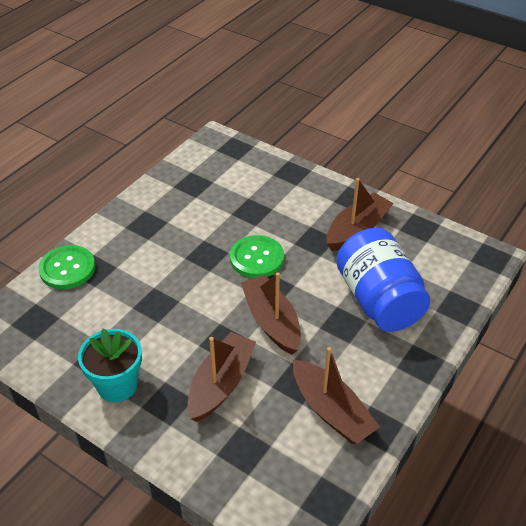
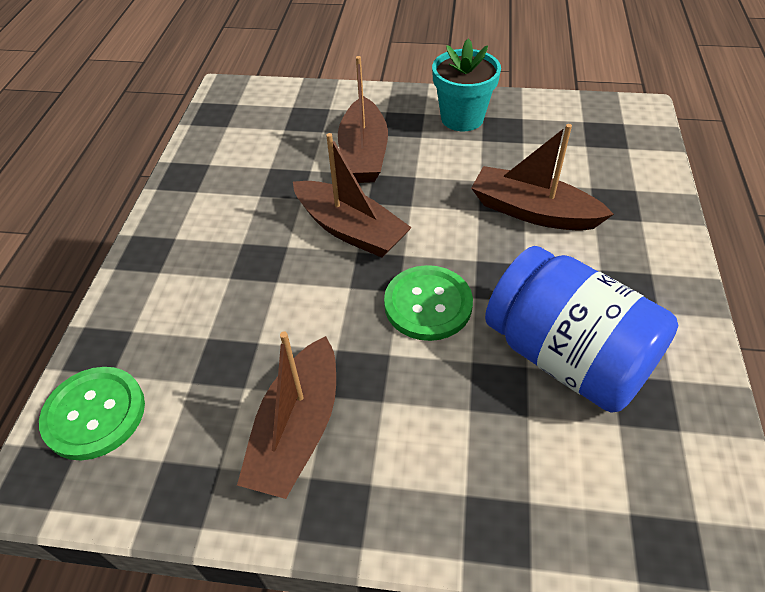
camera: 155 degrees right, 5 degrees up
(67, 268) = (646, 192): green button -> green button (94, 414)
(331, 411) = (237, 172): brown boat -> brown boat (532, 212)
(378, 300) = (220, 312): blue jar -> blue jar (567, 357)

